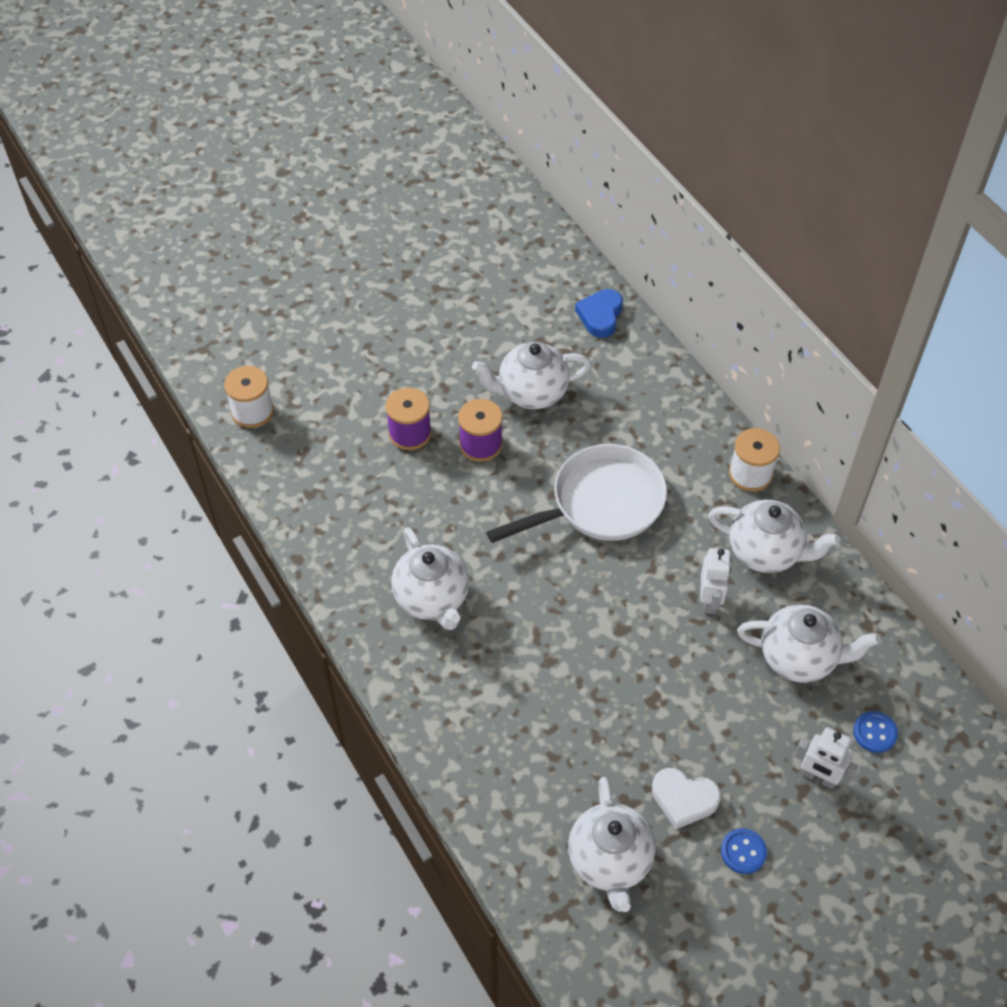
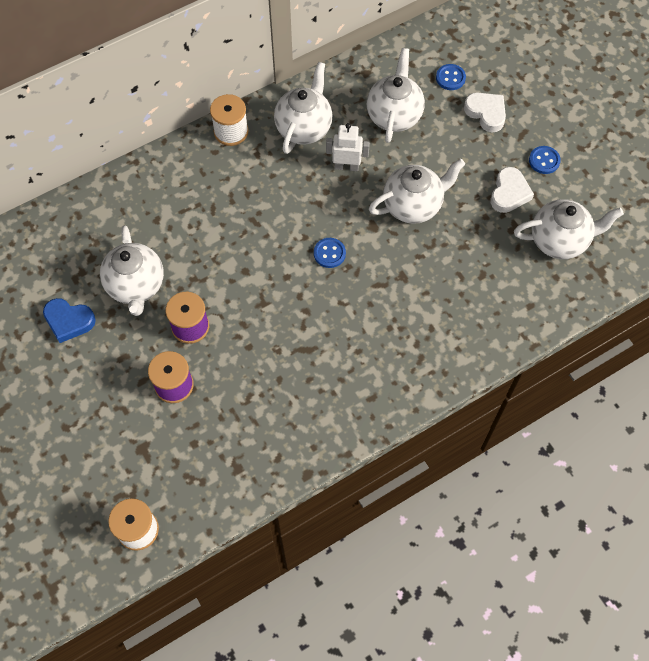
camera: 90 degrees left, 10 degrees up
(432, 599) = (347, 362): white teapot -> white teapot (413, 205)
(579, 580) = (329, 253): none -> blue button
(600, 316) = (53, 230): blue heart -> blue heart (69, 321)
(600, 503) = (255, 236): white pan -> none
(818, 777) = (486, 113): white robot -> white heart

